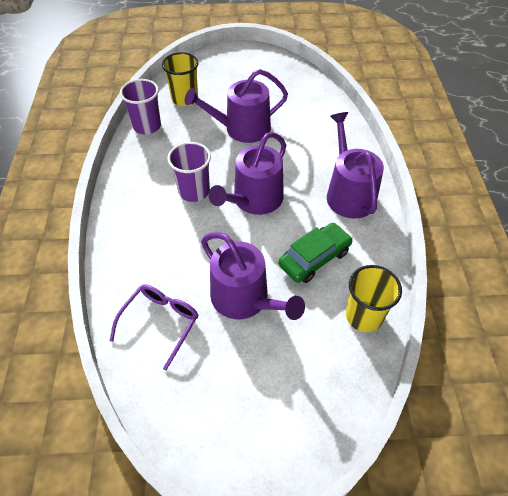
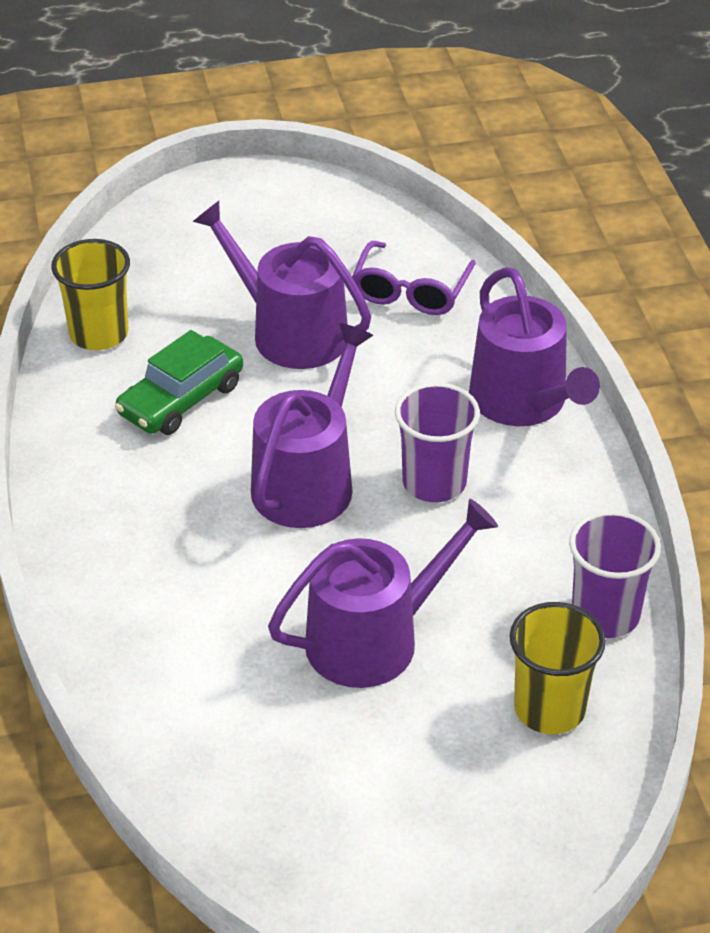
camera: 170 degrees right, 10 degrees down
(348, 193) = (116, 518): purple watering can -> purple watering can (523, 402)

